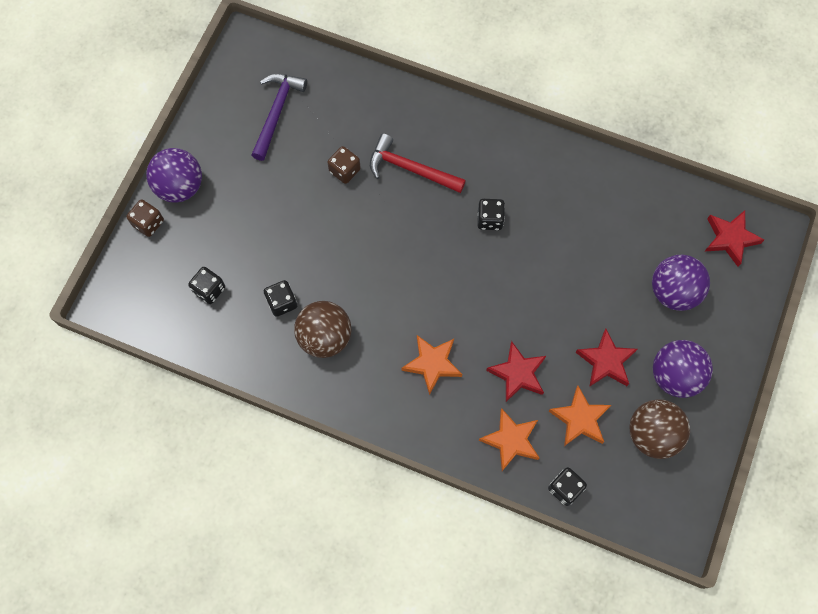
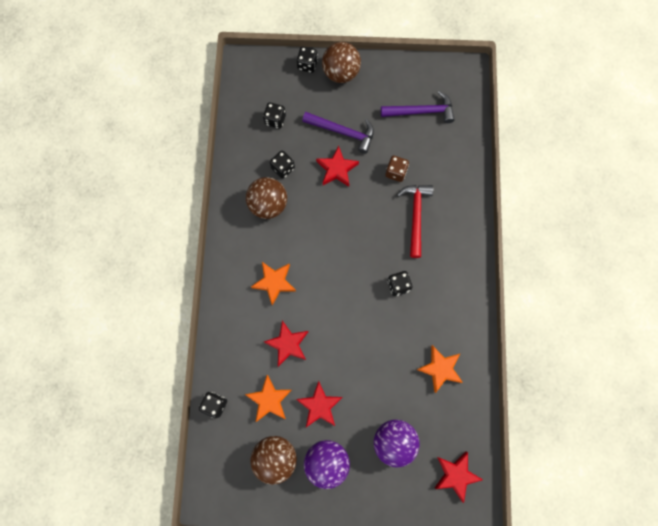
camera: 70 degrees right, 5 degrees up
(148, 223) = (307, 65): brown dice -> black dice
(180, 187) = (341, 73): purple ball -> brown ball
(264, 213) = (343, 132): none -> purple hammer
(311, 237) = (337, 169): none -> red star
(511, 440) = (237, 355): orange star -> orange star (440, 369)

